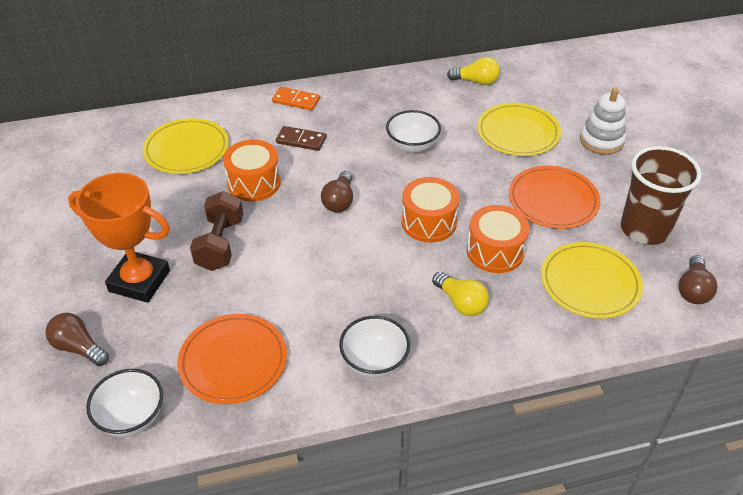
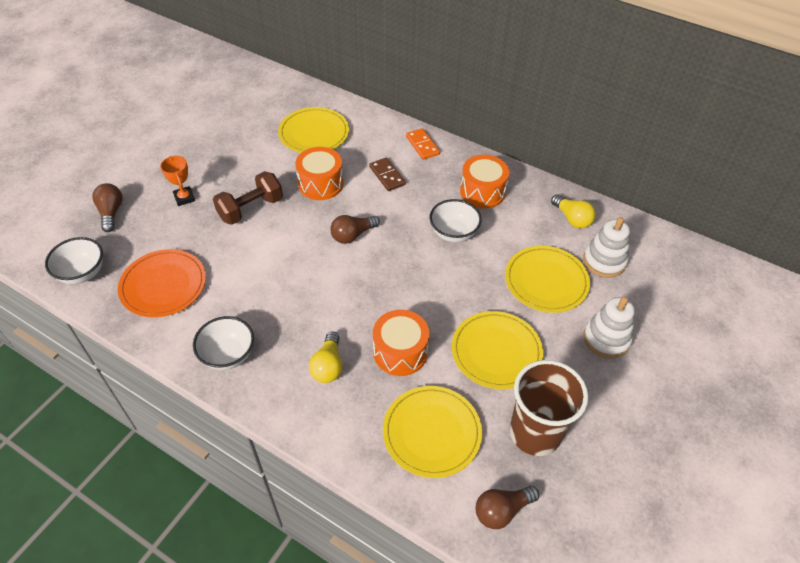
camera: 45 degrees right, 5 degrees up
(139, 281) = (184, 198): orange trophy -> orange trophy, size x0.50
(428, 222) = (387, 295): orange drum -> orange drum (482, 192)
(533, 94) = (604, 261): none -> white stacking toy
(553, 200) = (496, 352): orange plate -> yellow plate

